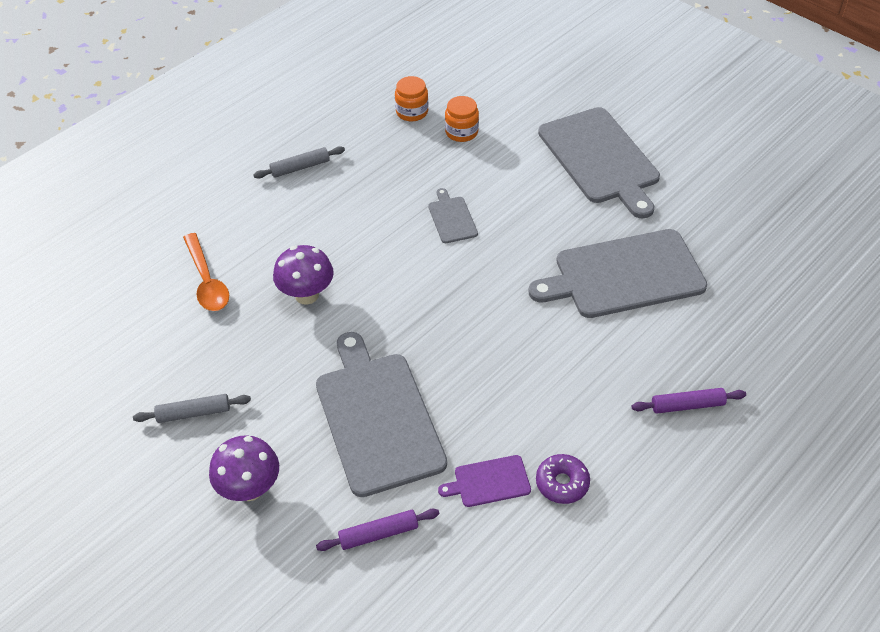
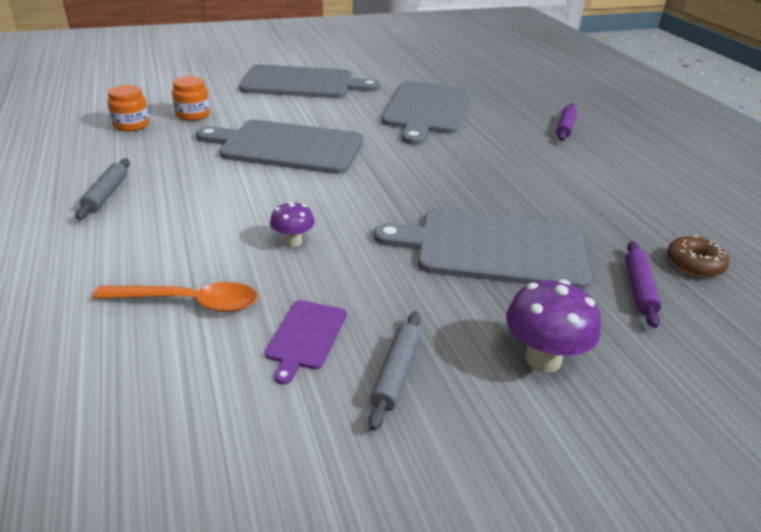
camera: 65 degrees left, 15 degrees down
(307, 295) = (293, 242): purple mushroom -> purple mushroom, size x0.61
(448, 572) = (694, 264): none -> brown donut
(452, 218) = (287, 147): grey cutting board -> grey cutting board, size x2.23
(489, 482) = (600, 217): purple cutting board -> purple cutting board (305, 337)
(562, 483) = (615, 188): purple donut -> none

